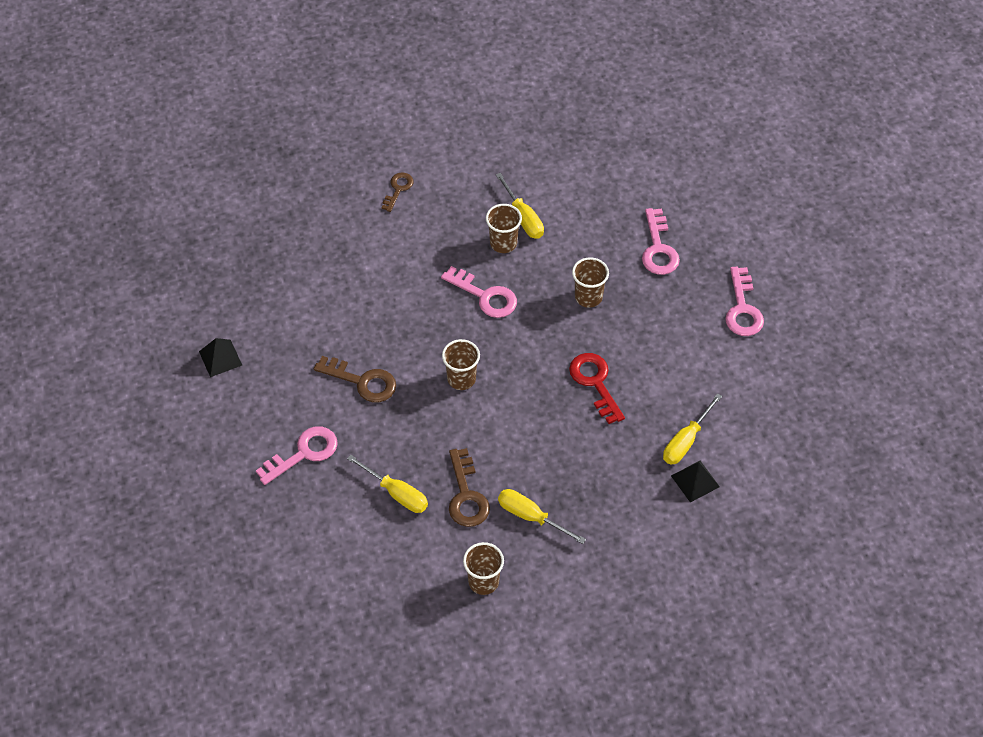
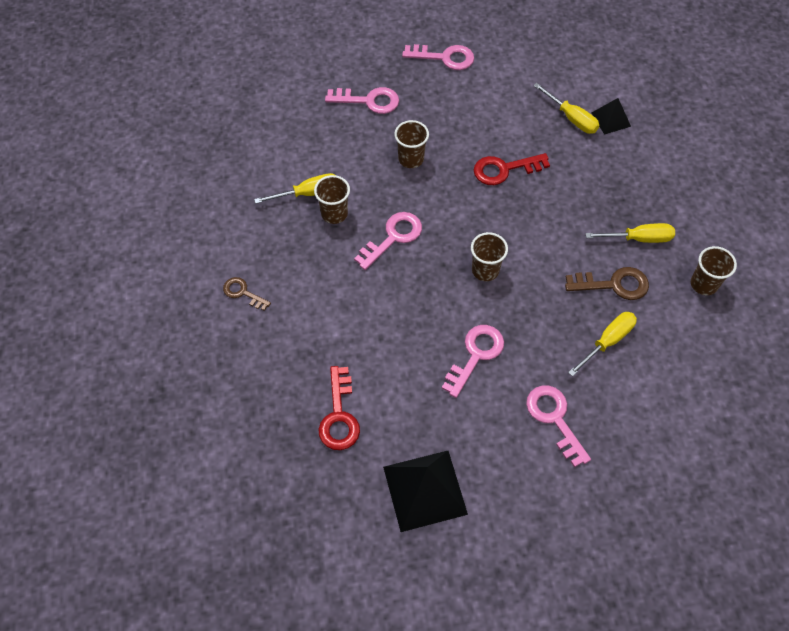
camera: 80 degrees left, 5 degrees up
(220, 358) = (425, 490): black pyramid -> black pyramid, size x1.84
(283, 284) = (339, 415): none -> red key
(362, 381) = (475, 355): brown key -> pink key
(531, 517) = (639, 238): yellow screwdriver -> yellow screwdriver turned 135 degrees counterclockwise

